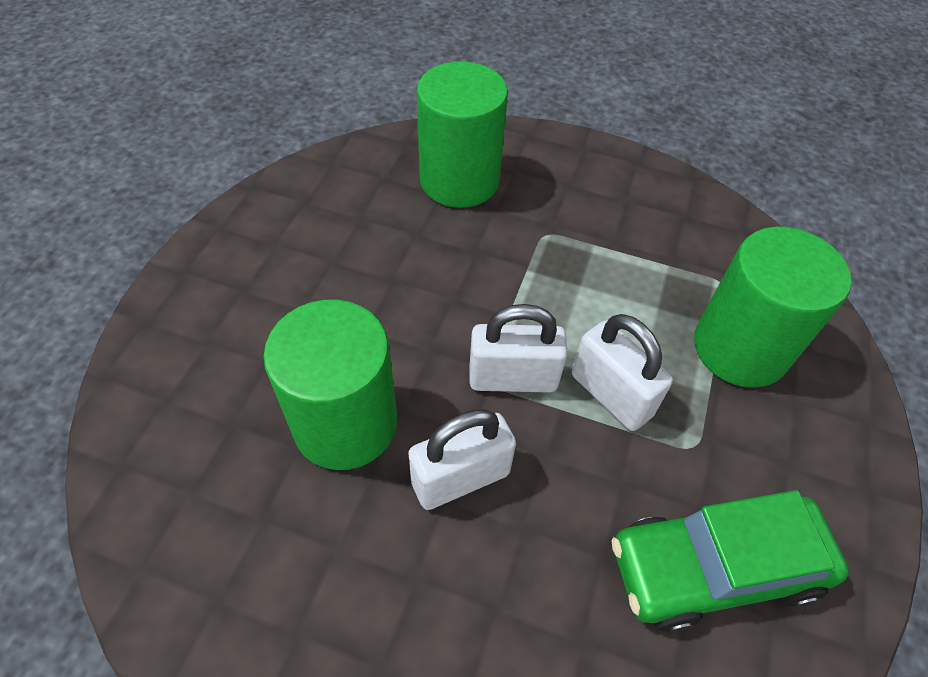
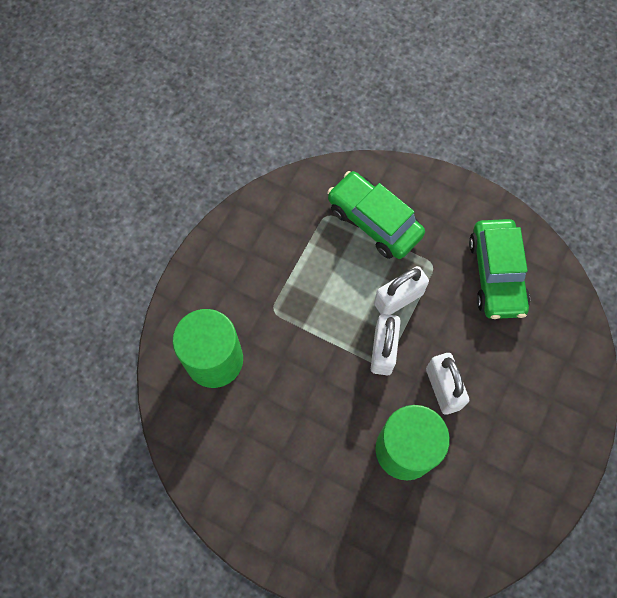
camera: 80 degrees left, 15 degrees up
(740, 348) = (374, 221): green cylinder -> green car

